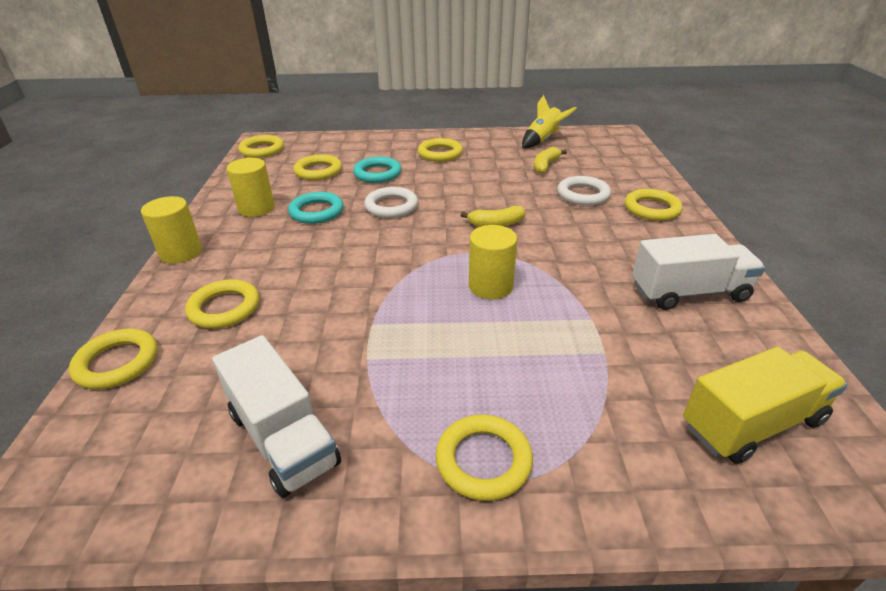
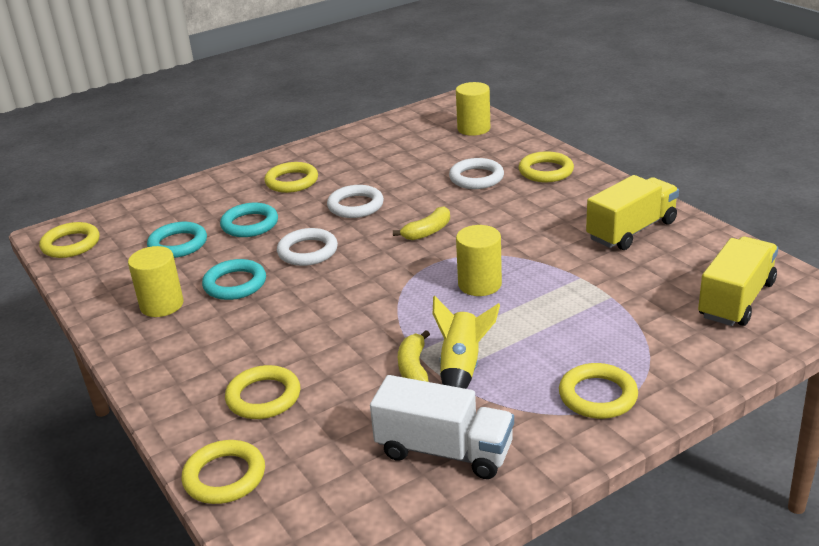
camera: 30 degrees left, 5 degrees down
(181, 252) = (141, 375): yellow cylinder -> yellow cylinder (473, 129)
(318, 171) = (178, 244): yellow ring -> turquoise ring
(464, 185) = (355, 206): none -> white ring
(543, 140) = (383, 133): yellow rocket -> yellow rocket (462, 367)
(545, 166) = (414, 160): yellow banana -> yellow banana (414, 368)
(689, 293) = (631, 230): white truck -> yellow truck

